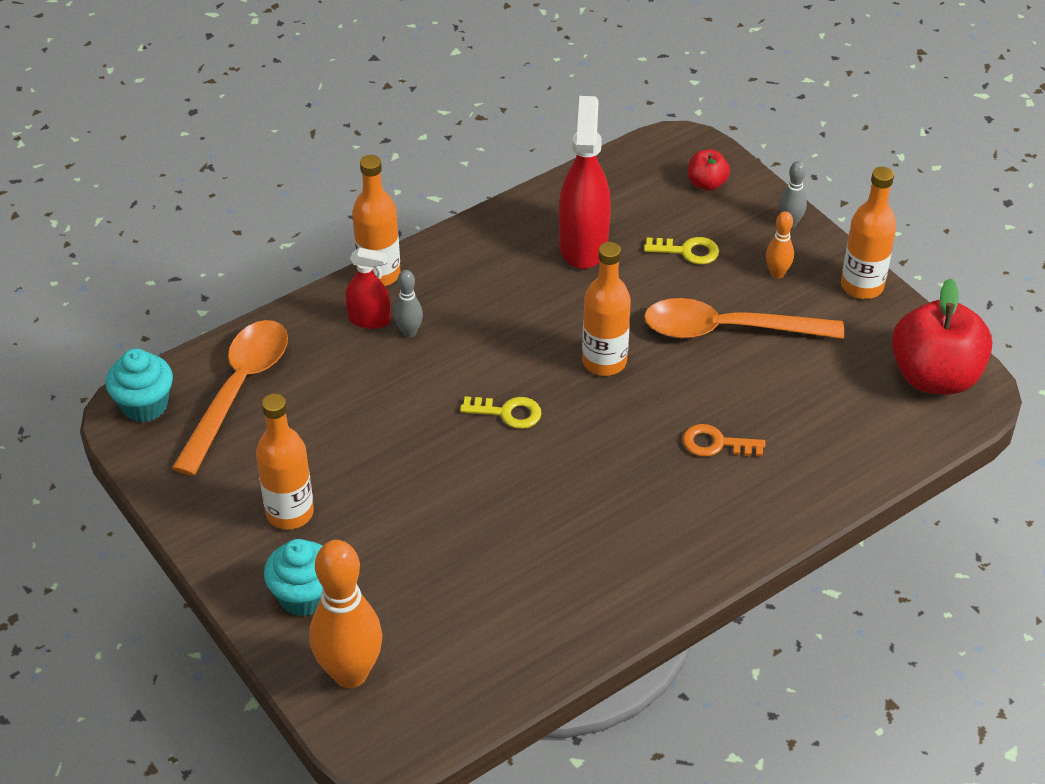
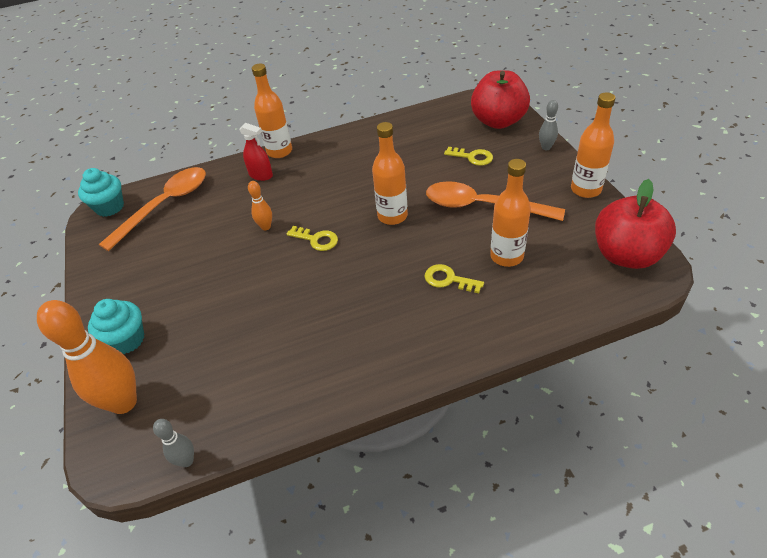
camera: 20 degrees right, 0 degrees up
(290, 513) = (151, 283): orange bottle -> orange bottle (506, 256)
(409, 332) = (280, 185): grey bowling pin -> grey bowling pin (187, 461)
(583, 245) = (407, 148): red spray bottle -> none
(706, 183) = (498, 121): red apple -> red apple, size x2.10
(716, 444) = (448, 279): orange key -> yellow key
(777, 273) = (528, 176): orange bowling pin -> orange bowling pin (266, 227)

